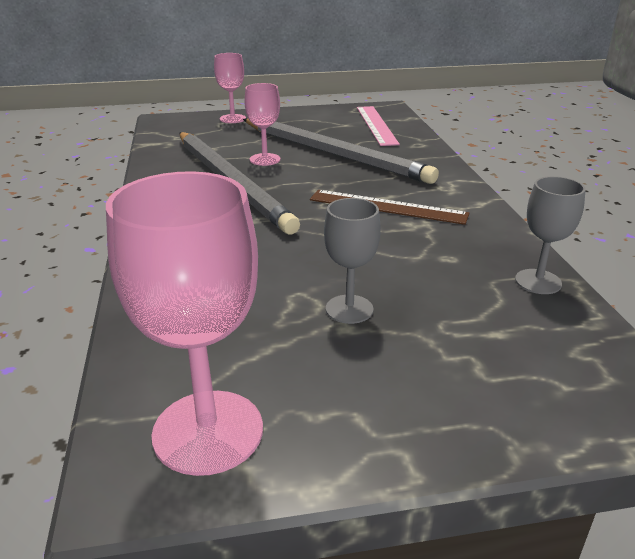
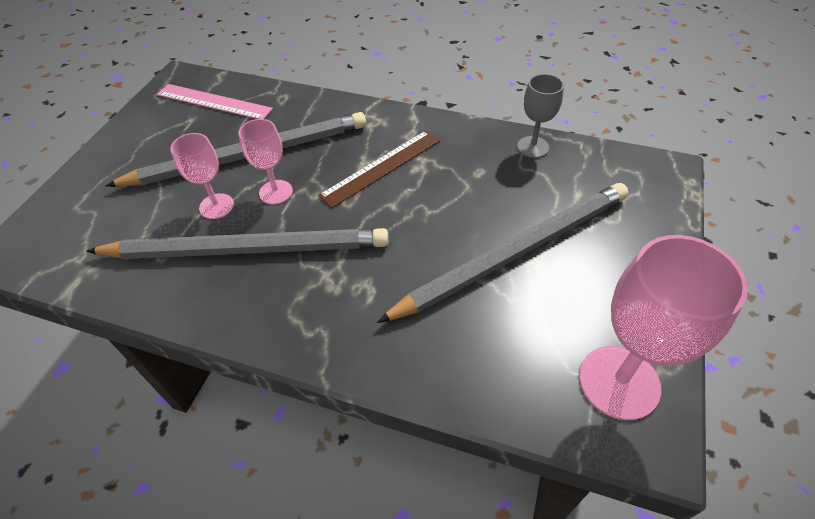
camera: 60 degrees left, 20 degrees up
(232, 119) = (77, 193): pink goblet -> pink goblet (276, 192)
(349, 309) = (515, 252): grey goblet -> grey pencil

